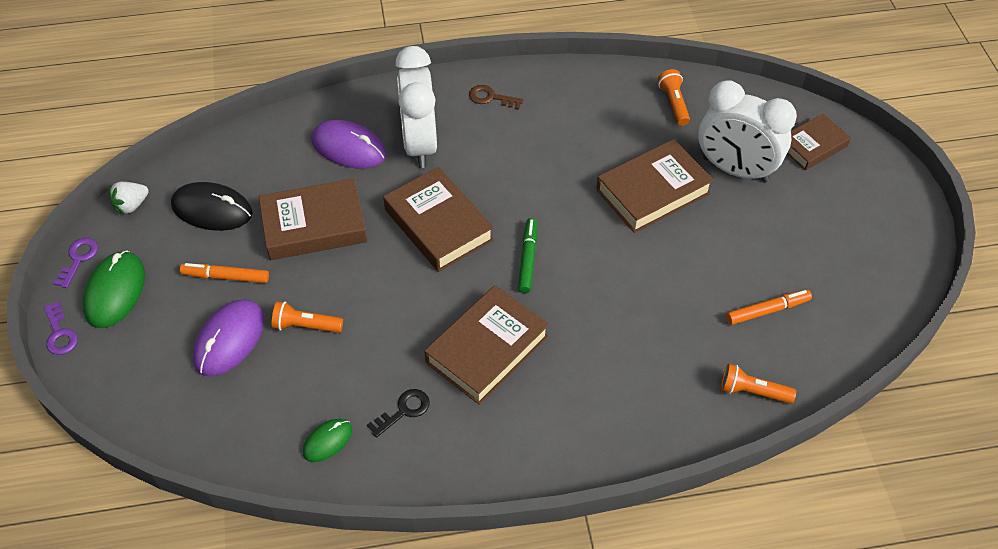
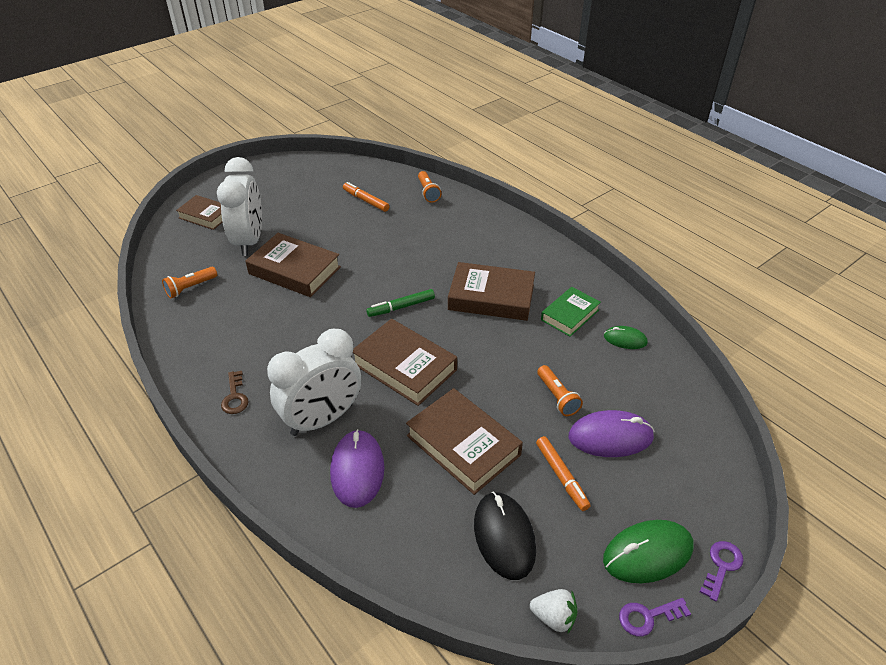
camera: 120 degrees left, 10 degrees down
(404, 411) = (570, 315): black key -> green book
(438, 225) = (404, 367): brown book -> brown book turned 75 degrees counterclockwise

